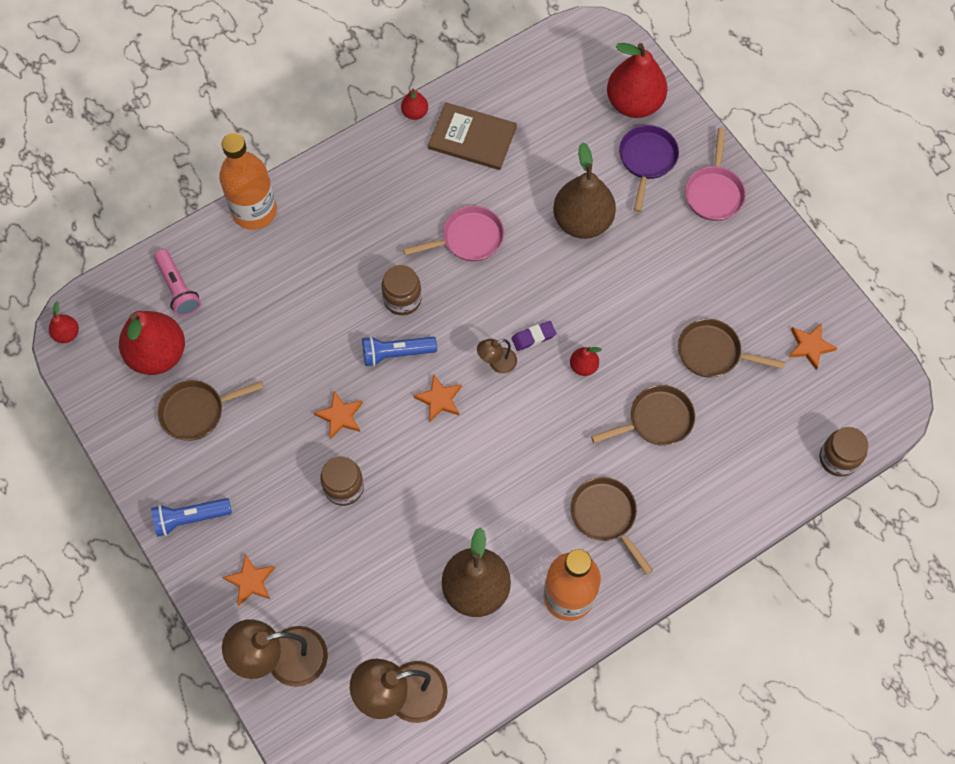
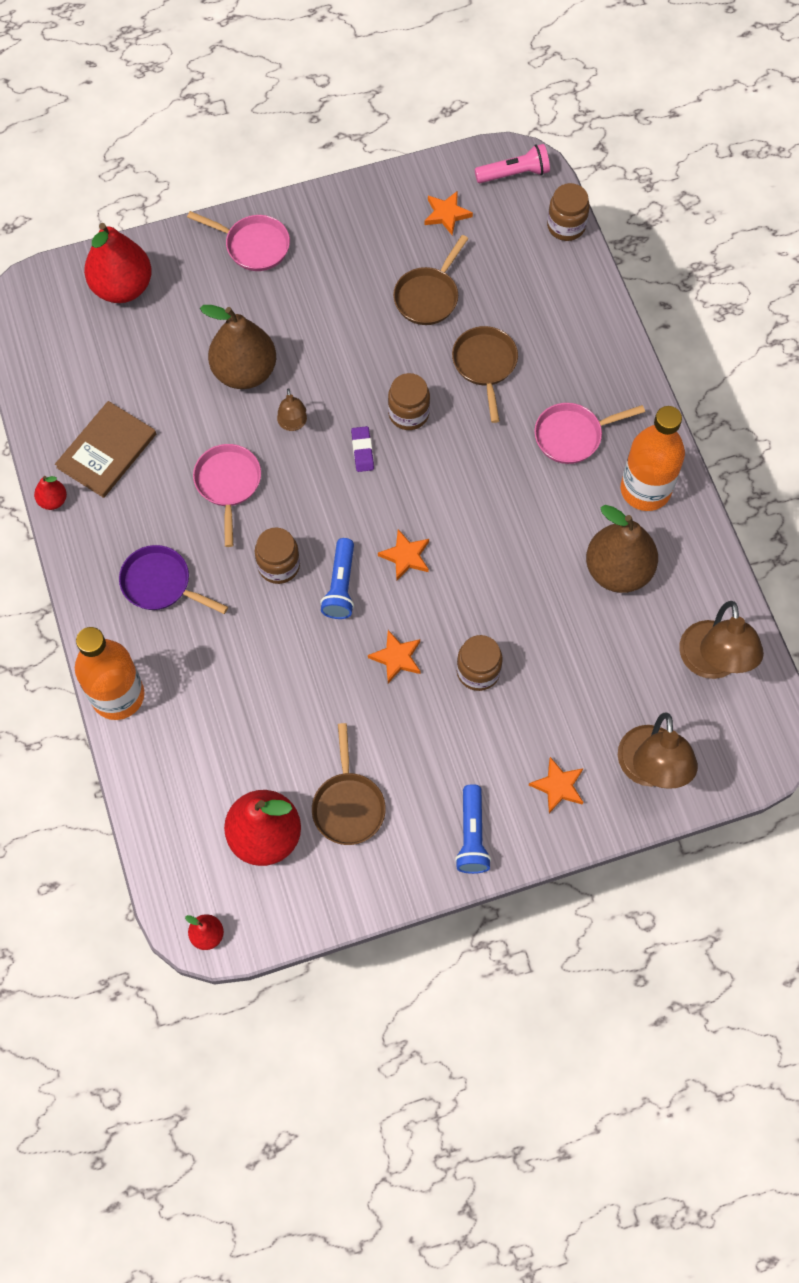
camera: 75 degrees left, 0 degrees up
(178, 288) = (189, 798): pink flashlight -> pink flashlight (514, 174)
(497, 363) = (381, 492): brown lamp -> brown lamp (293, 424)
(583, 366) = (408, 413): red pear -> brown jar
(606, 516) = (572, 435): brown pan -> pink pan
(647, 160) = (194, 294): purple pan -> purple pan (160, 584)

